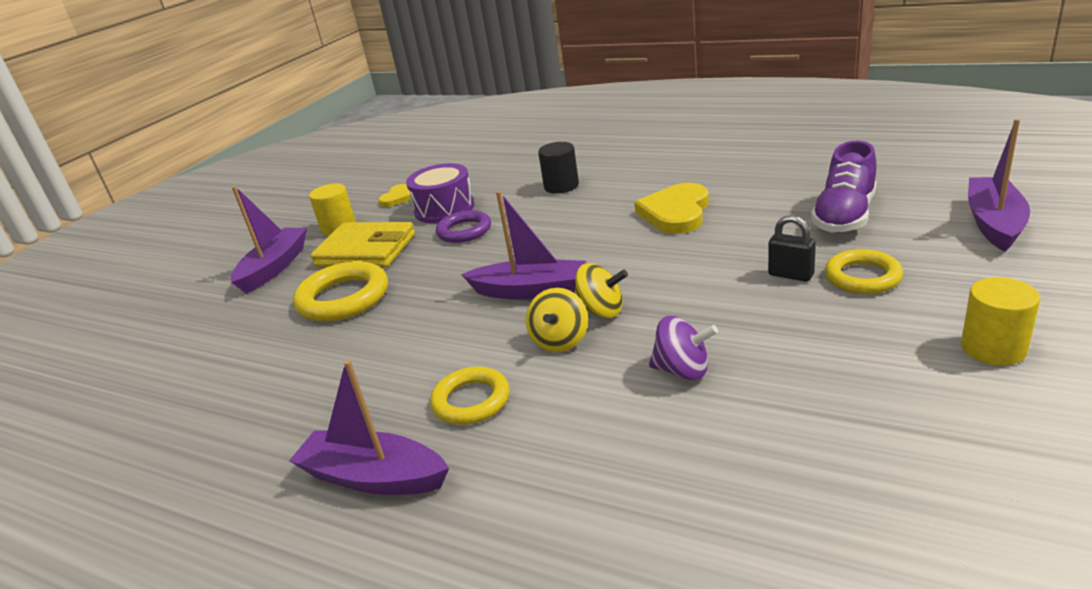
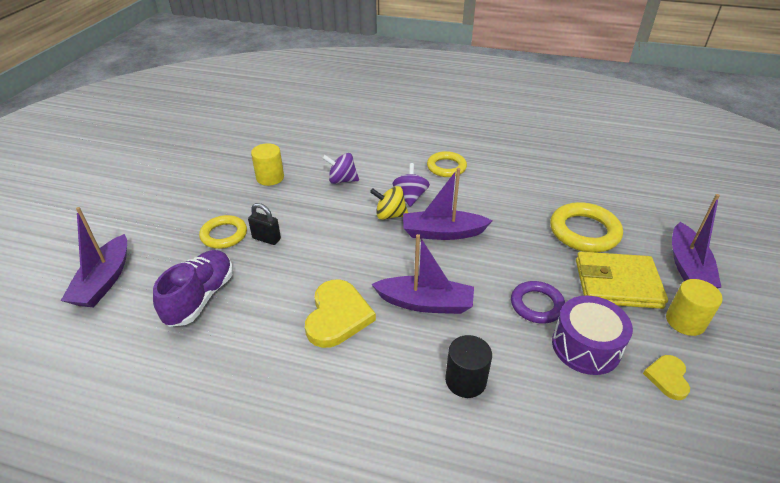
camera: 165 degrees right, 10 degrees up
(373, 477) = (473, 140): purple boat -> purple boat (425, 303)
(560, 341) = (410, 197): yellow spinning top -> purple spinning top
(993, 348) = (191, 189): yellow cylinder -> yellow cylinder (270, 178)

